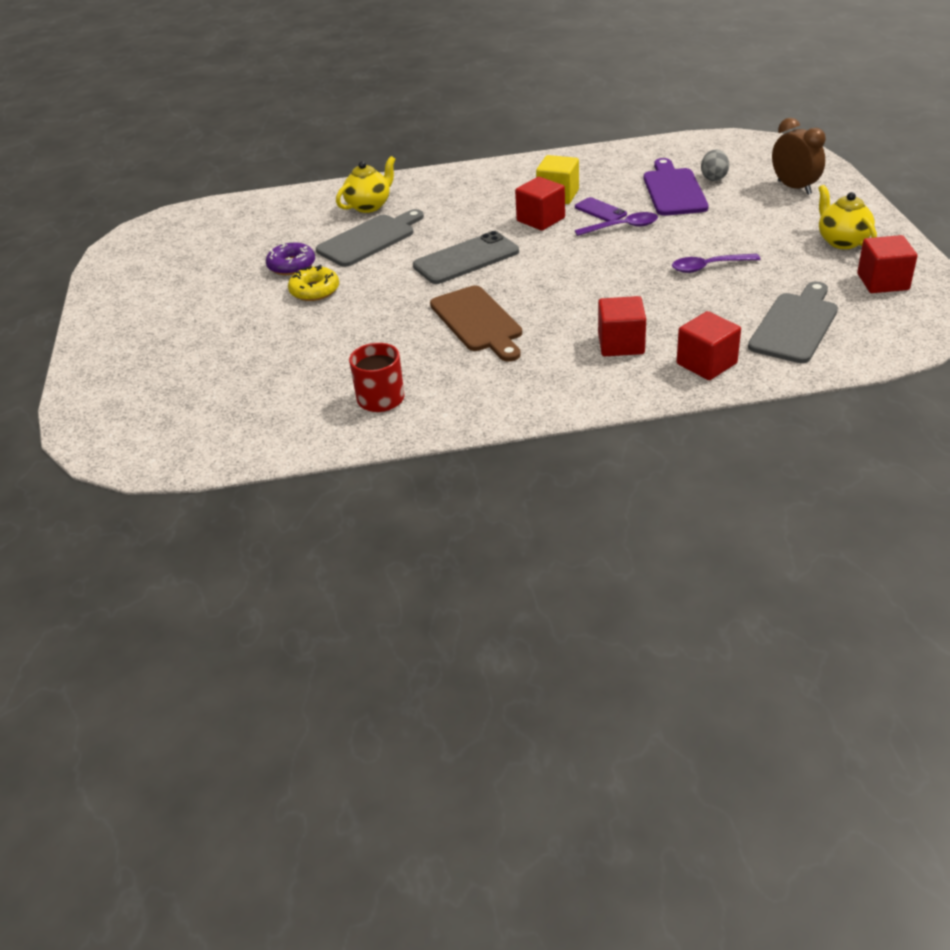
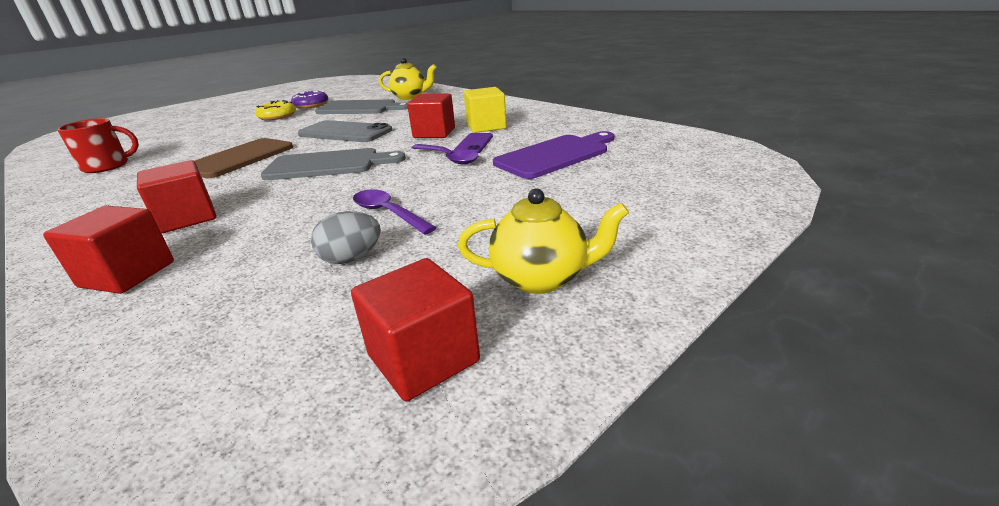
camera: 55 degrees right, 10 degrees down
(713, 178) = (613, 162): grey egg -> grey egg (351, 258)
(794, 187) = (660, 204): brown clock -> none
(795, 325) = (237, 311): grey cutting board -> grey cutting board (328, 165)
(842, 241) = (541, 278): yellow teapot -> yellow teapot turned 60 degrees clockwise

